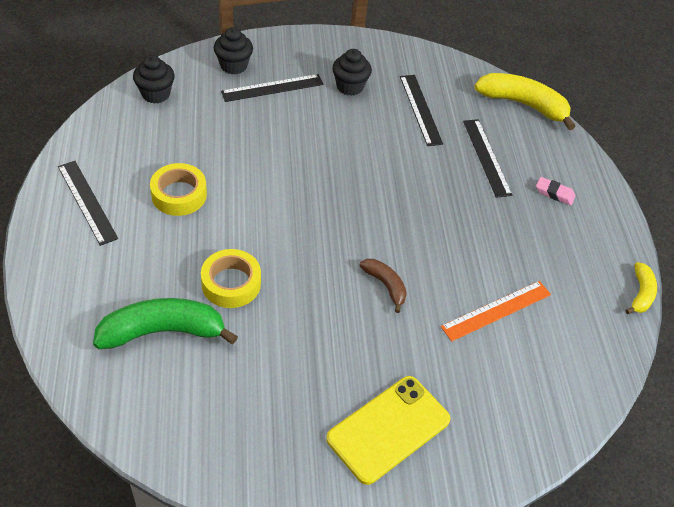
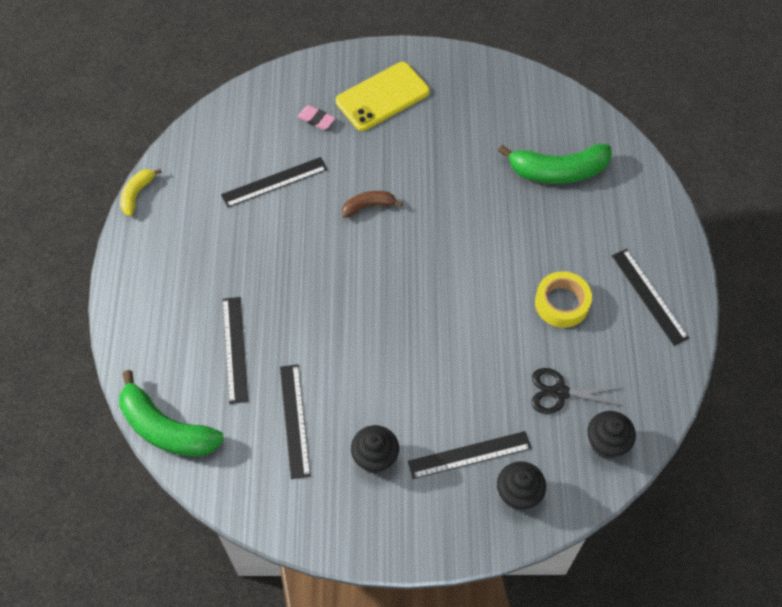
camera: 170 degrees left, 10 degrees up
(191, 127) = (559, 393): none -> black scissors
(231, 283) = (505, 211): yellow tape -> none
(385, 285) = (368, 206): brown banana -> brown banana turned 105 degrees clockwise
(496, 310) = (274, 182): orange ruler -> black ruler
(523, 104) = (166, 429): yellow banana -> green banana
(554, 193) = (176, 301): pink eraser -> pink eraser (316, 120)

